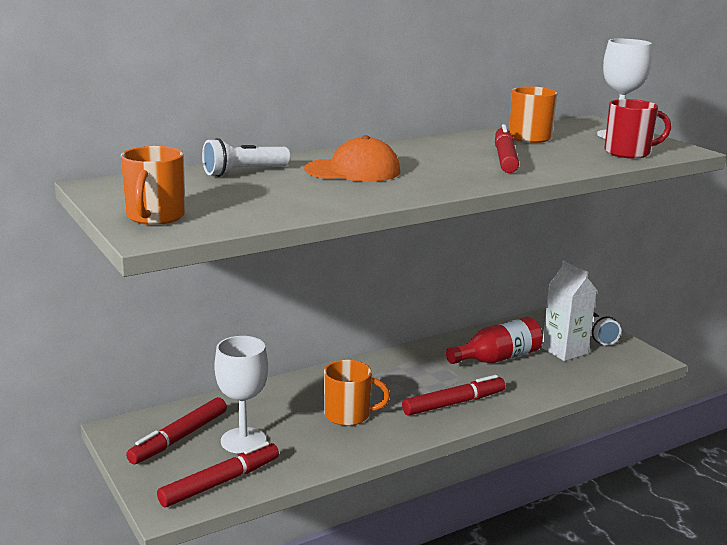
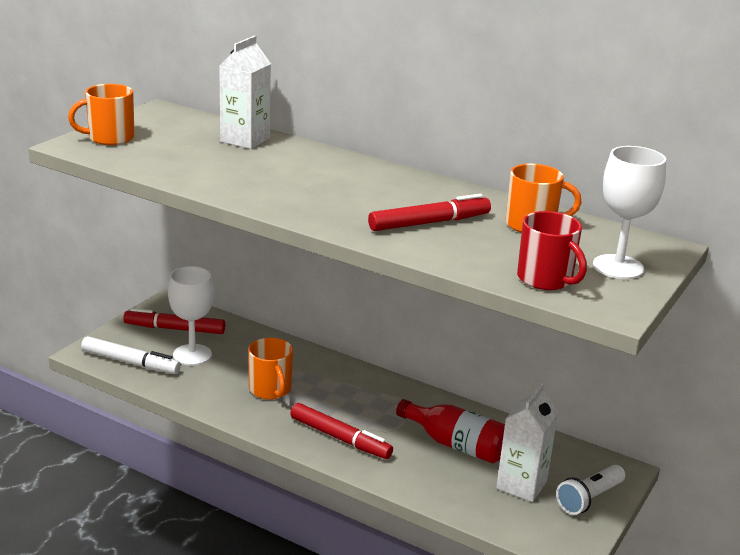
camera: 60 degrees right, 5 degrees up
(220, 482) = (130, 362): red marker -> white marker
(243, 172) = (245, 140): white flashlight -> white carton
(353, 170) = (299, 172): orange cap -> none

